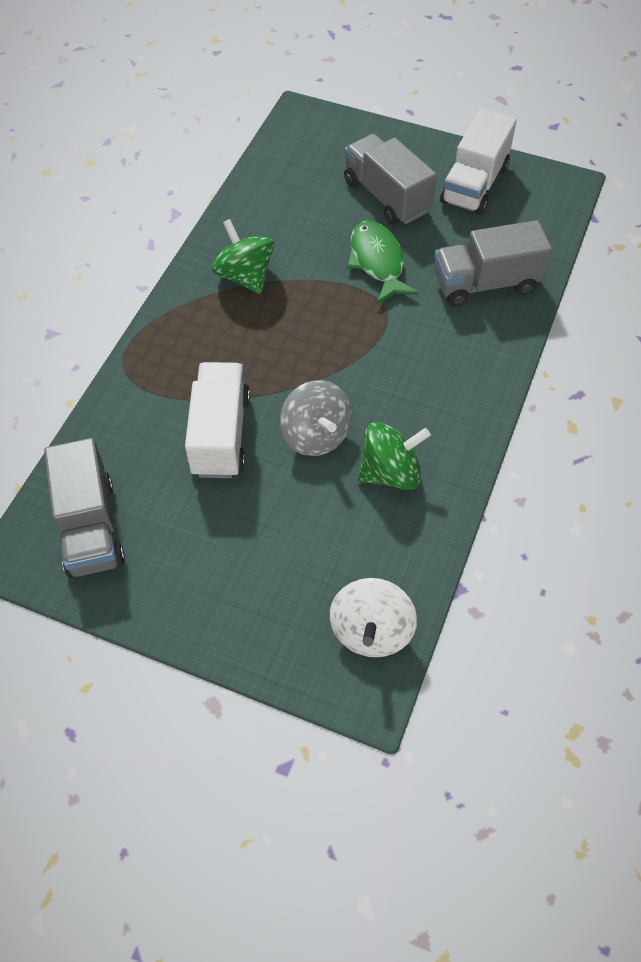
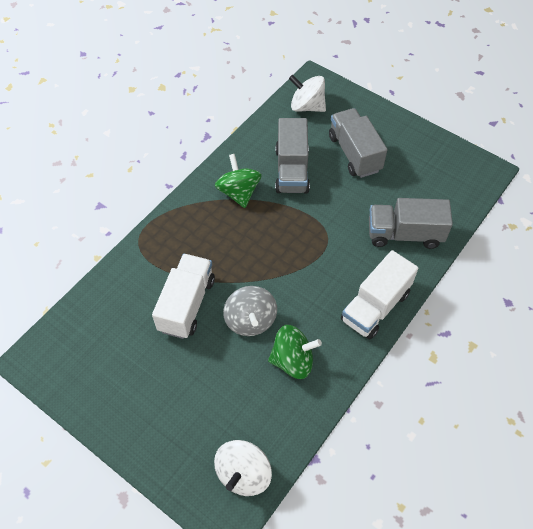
camera: 15 degrees right, 0 degrees up
(90, 527) = (82, 350): grey truck -> grey truck (292, 170)
(302, 149) = (307, 106): none -> white spinning top
(377, 262) = (333, 201): green fish -> none
(474, 184) = (420, 157): white truck -> white truck (375, 306)

